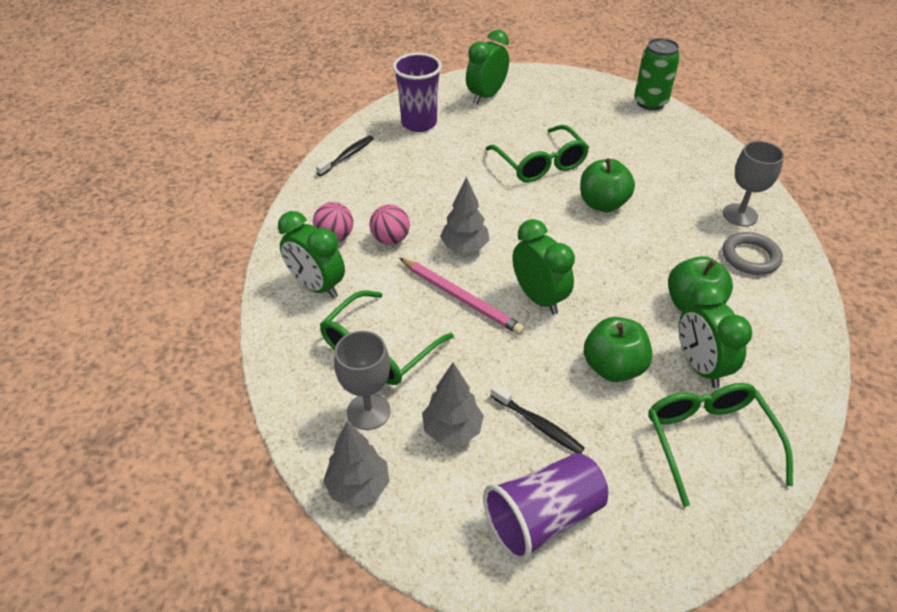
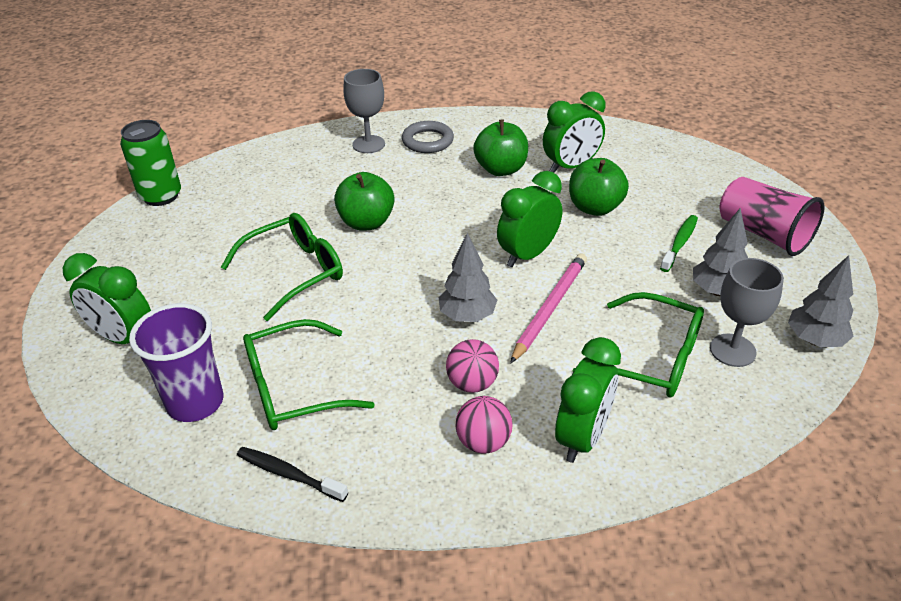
camera: 100 degrees left, 5 degrees down
(538, 424) = (679, 243): black toothbrush -> green toothbrush
(543, 518) = (763, 234): purple cup -> pink cup
(709, 441) = (643, 163): green glasses -> green glasses (294, 388)

